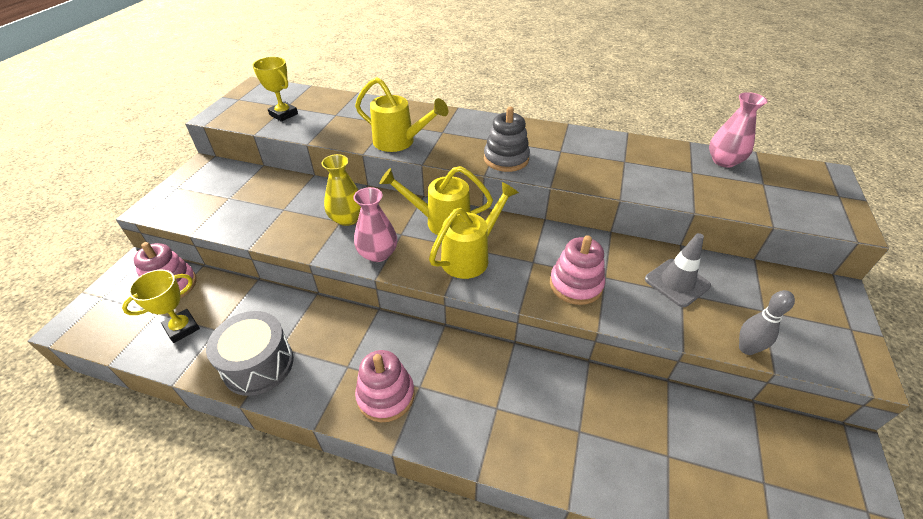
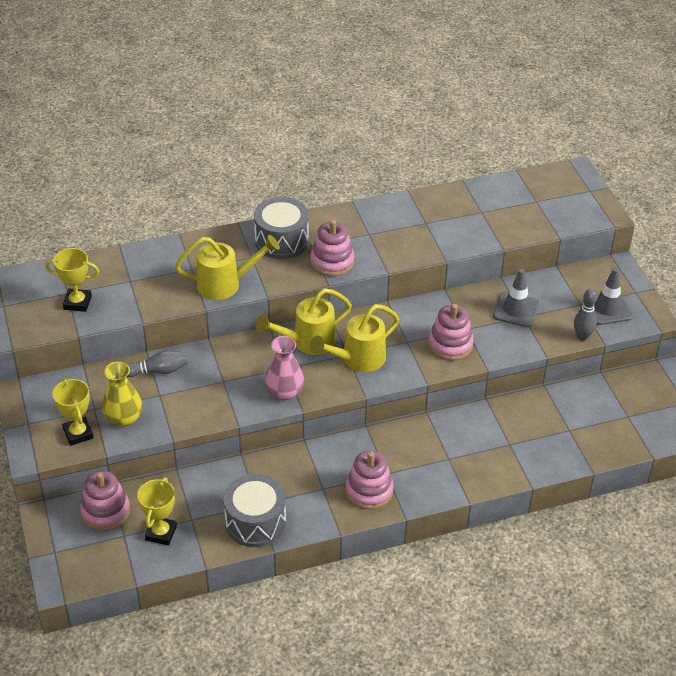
camera: 35 degrees left, 0 degrees up
(195, 210) = (78, 433): none -> yellow trophy
(304, 192) = (158, 371): none -> grey bowling pin
(347, 218) = (226, 376): yellow vase -> yellow vase (124, 418)
(470, 256) = (358, 359): yellow watering can -> yellow watering can turned 135 degrees counterclockwise
(478, 130) = (281, 241): none -> grey drum
(506, 159) = (332, 262): grey stacking toy -> pink stacking toy
(724, 161) = (498, 190): pink vase -> none
(800, 331) = (607, 308): none -> grey traffic cone

